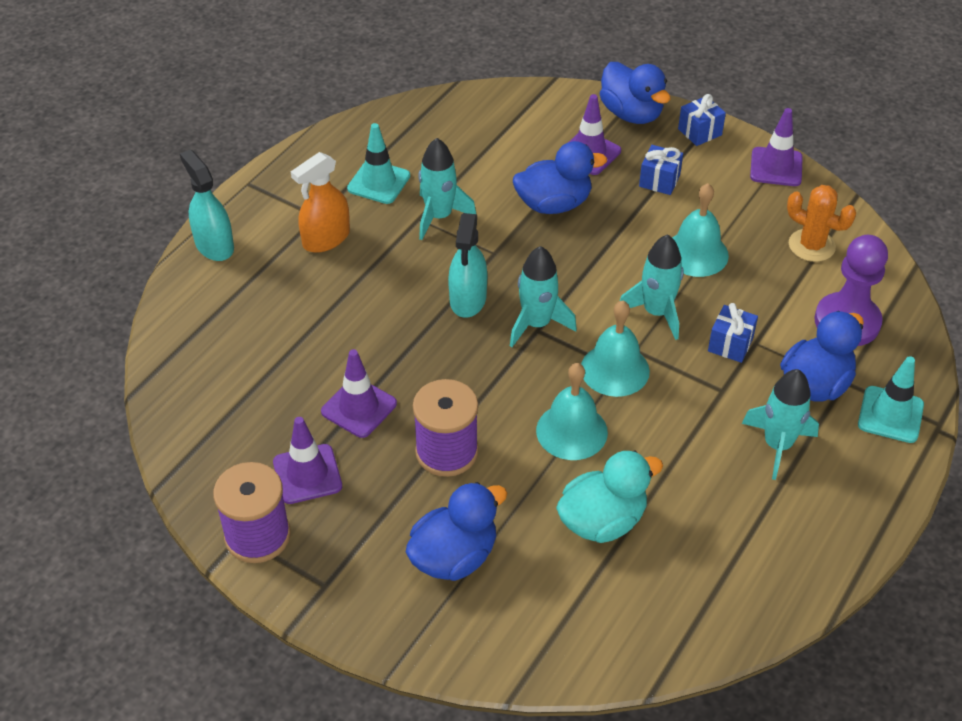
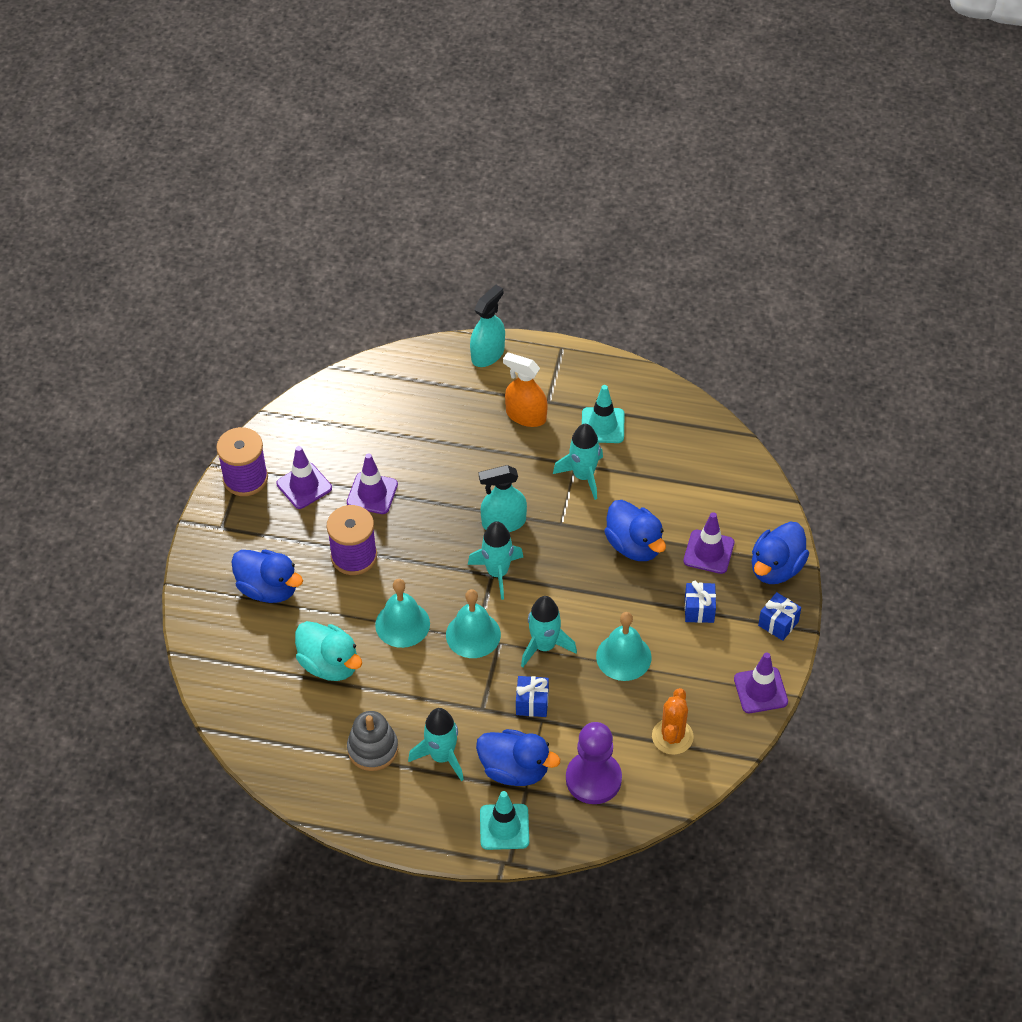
camera: 70 degrees right, 5 degrees up
(745, 510) = (373, 749): none -> grey stacking toy

